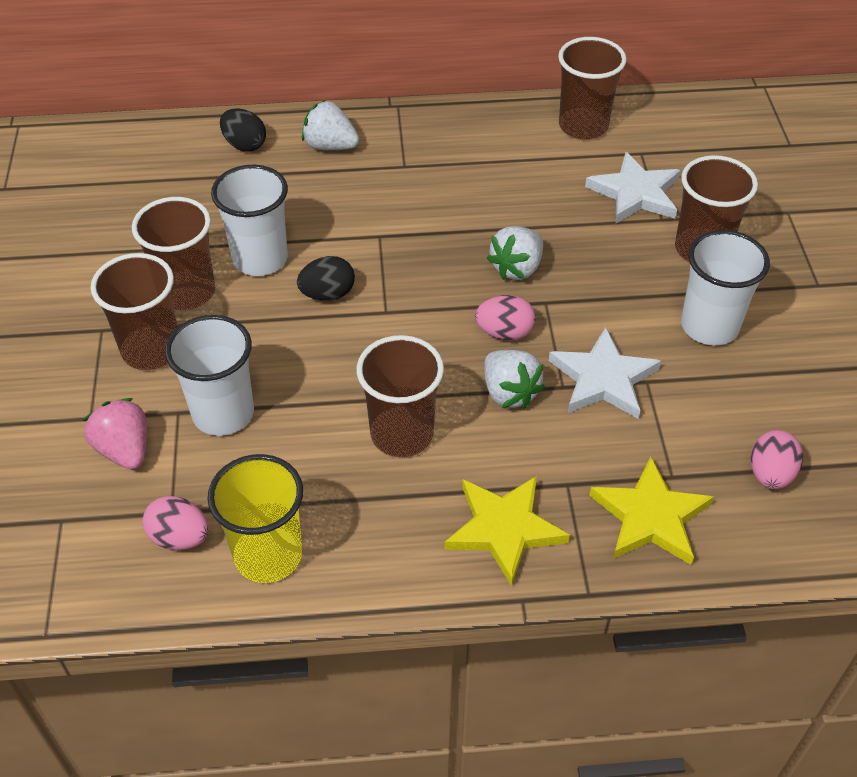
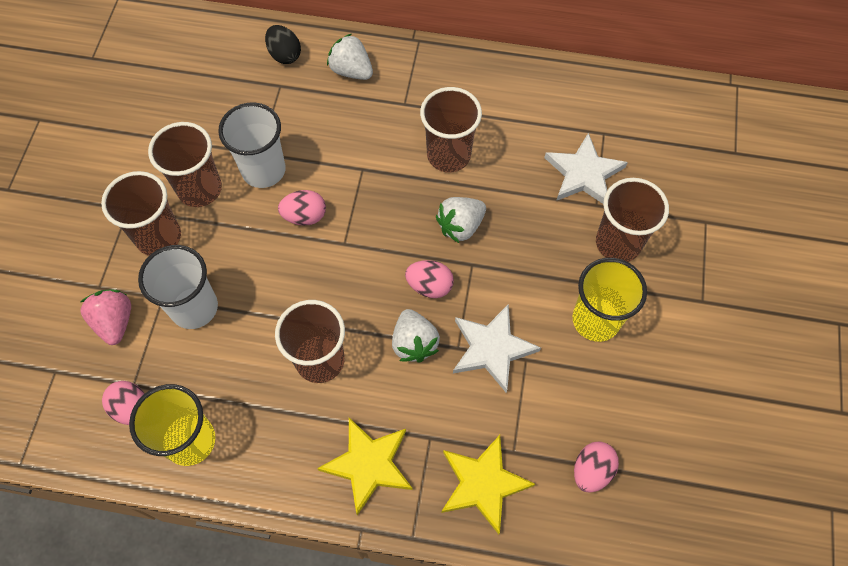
camera: 15 degrees right, 15 degrees up
(327, 294) = (305, 216): black egg -> pink egg
(583, 126) = (565, 95): brown cup -> brown cup (448, 155)
(709, 326) = (596, 320): white cup -> yellow cup

